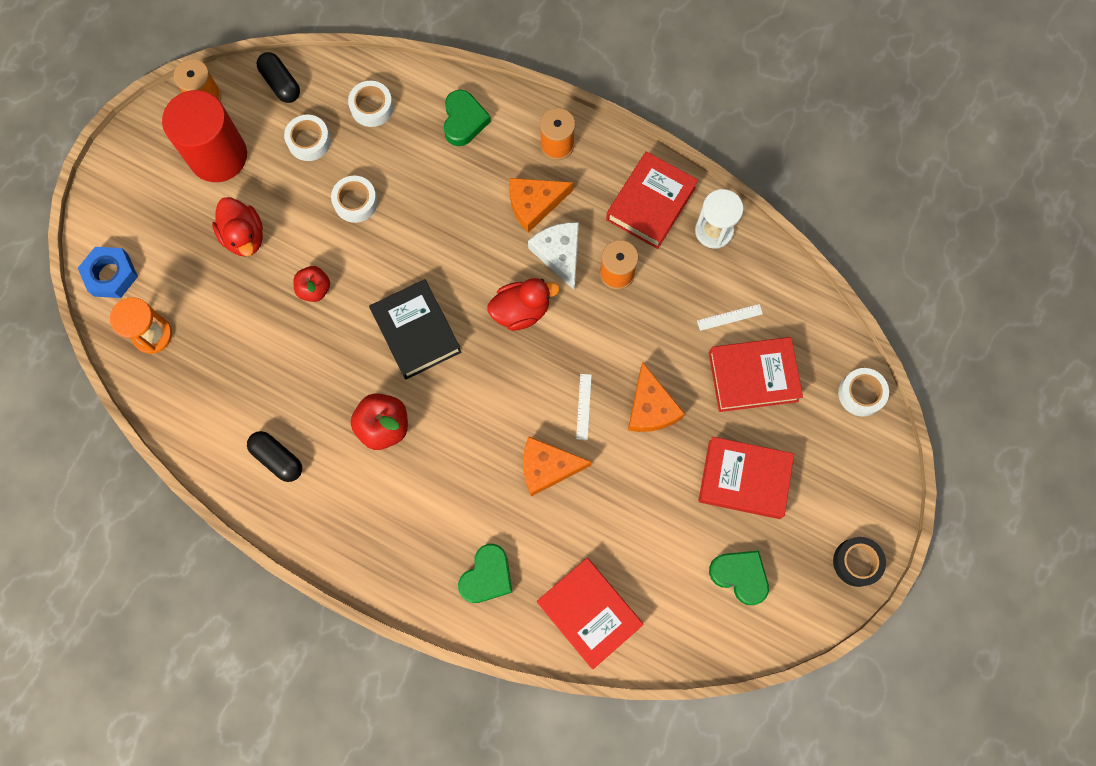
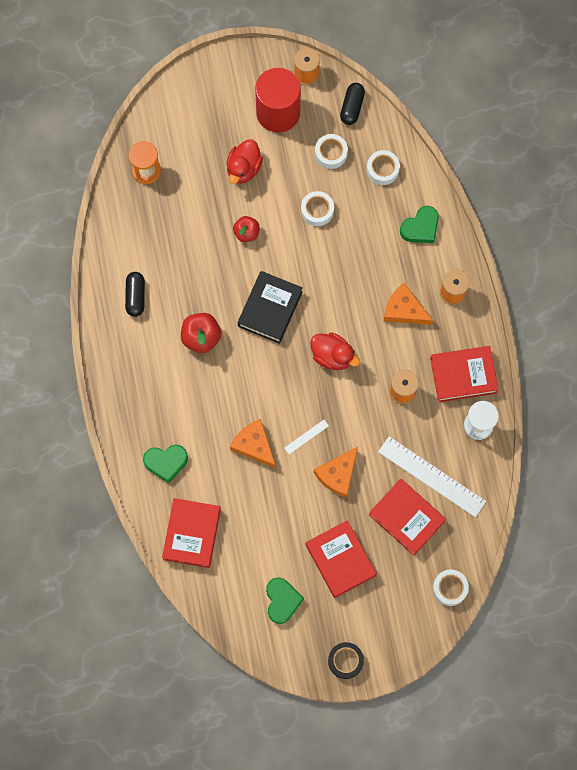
camera: 50 degrees right, 0 degrees up
(111, 275) = (160, 119): blue nut -> none
(559, 254) = (386, 349): white cheese -> none
(729, 317) = (431, 476): white ruler -> white ruler, size x2.33

